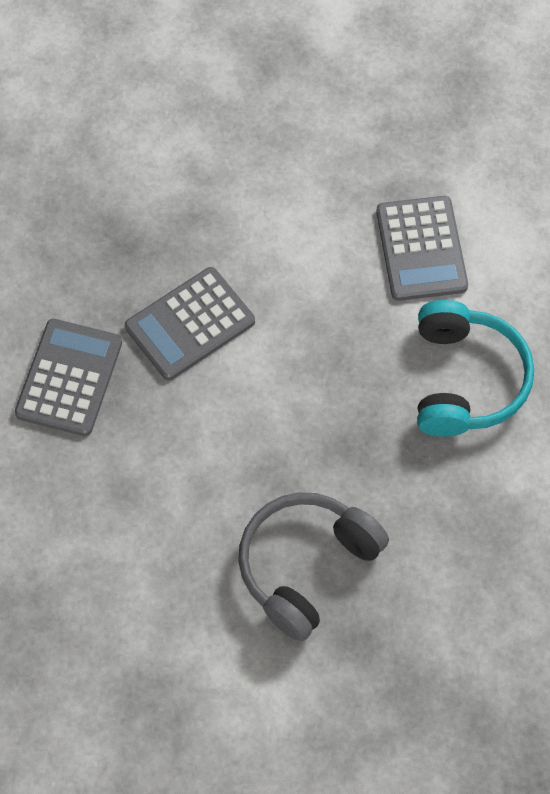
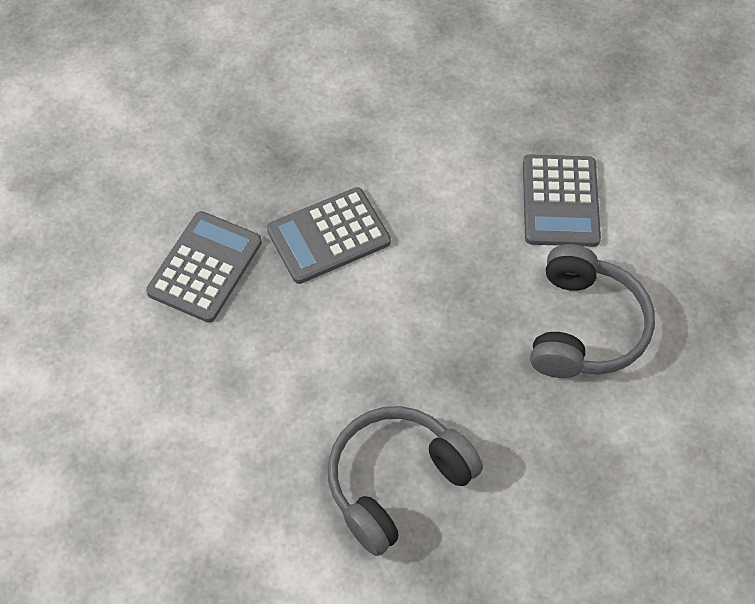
camera: 10 degrees right, 5 degrees down
(465, 380) = (584, 327): turquoise headphones -> grey headphones

